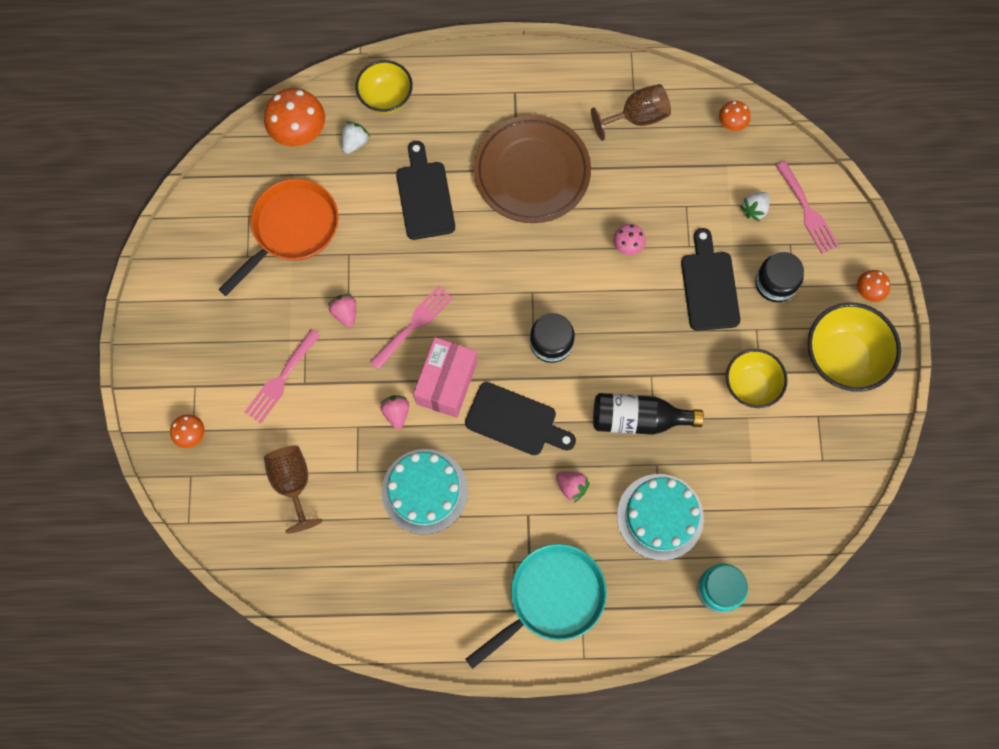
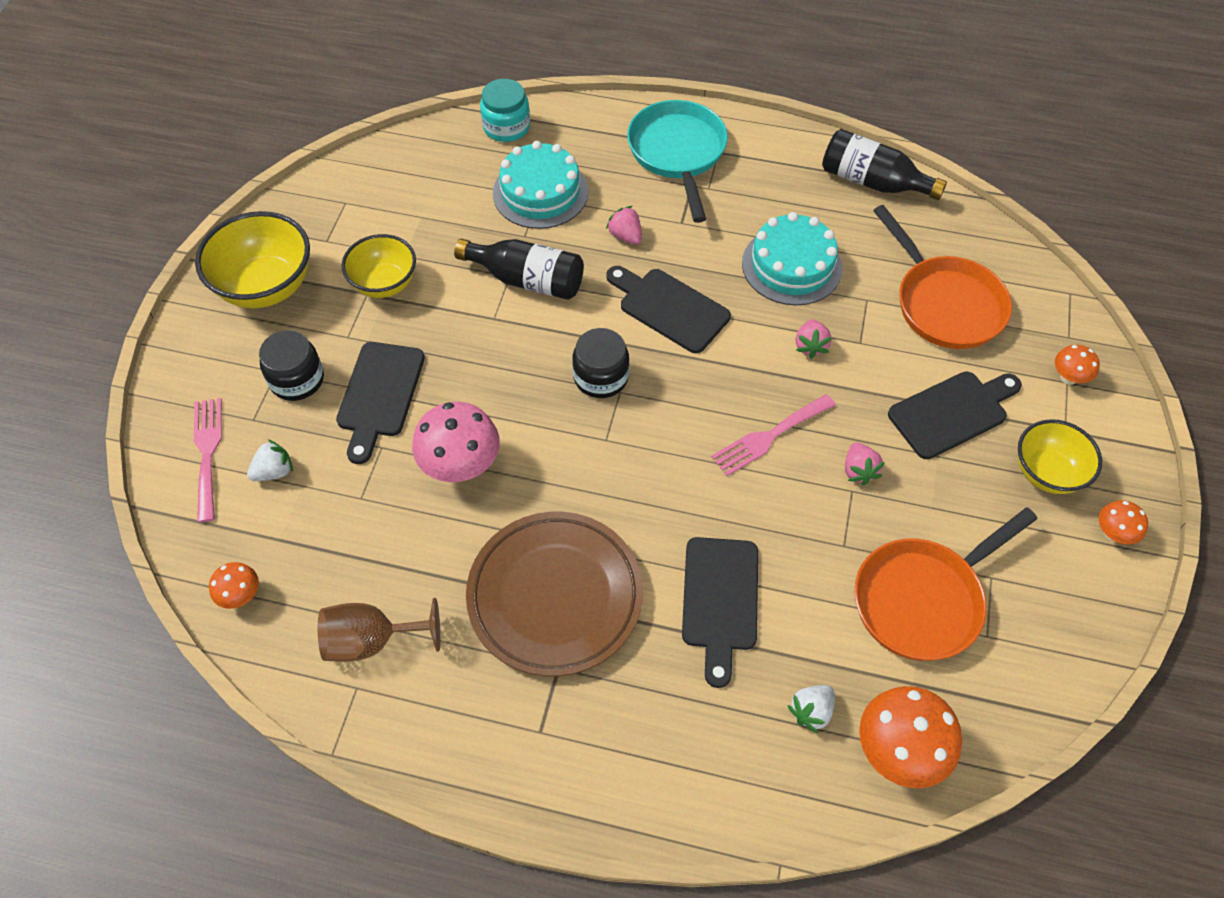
camera: 165 degrees left, 15 degrees down
(281, 379) = (951, 412): pink fork -> black cutting board
(293, 483) = (944, 304): brown goblet -> orange pan
(367, 609) = (872, 182): none -> black bottle
(386, 98) = (748, 776): yellow bowl -> yellow bowl (1047, 472)
(447, 383) = (742, 363): pink box -> none
(551, 598) = (678, 153): turquoise pan -> turquoise pan turned 105 degrees clockwise
(627, 246) = (461, 466): pink mushroom -> pink mushroom, size x1.90
(868, 291) = (193, 345): orange mushroom -> orange mushroom (1113, 533)

